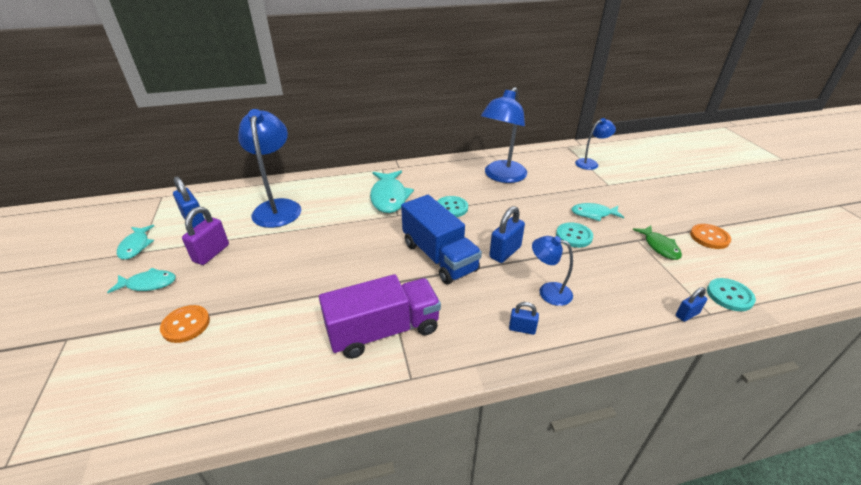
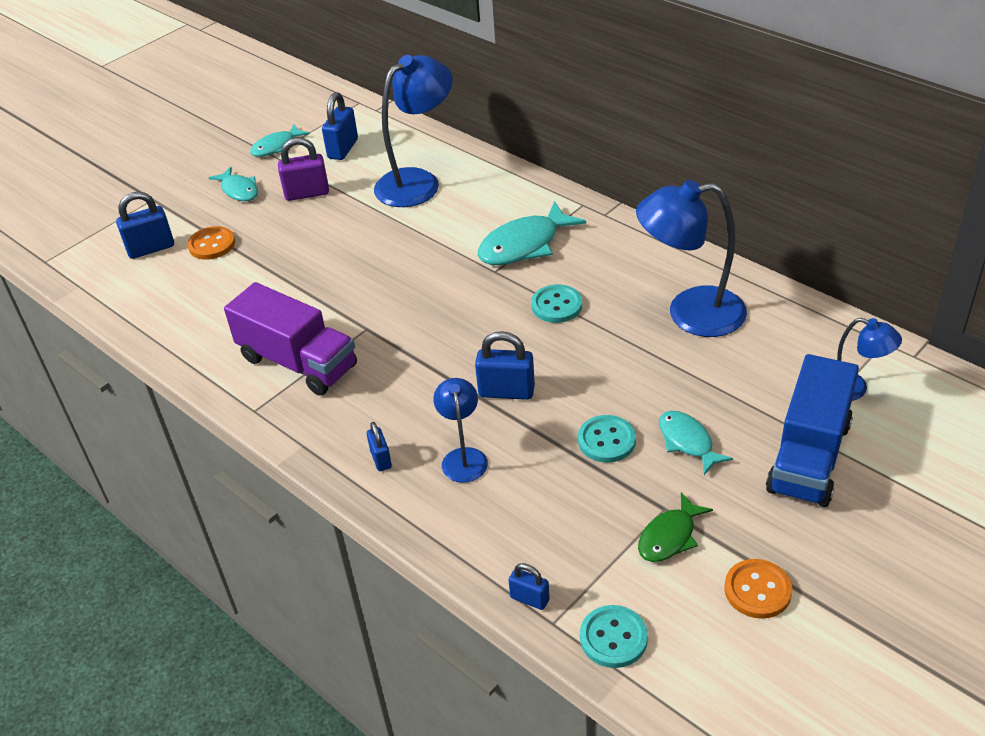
camera: 60 degrees right, 5 degrees up
(128, 366) = (151, 248): none -> blue padlock
(439, 257) = (446, 343): blue truck -> blue truck (808, 456)

